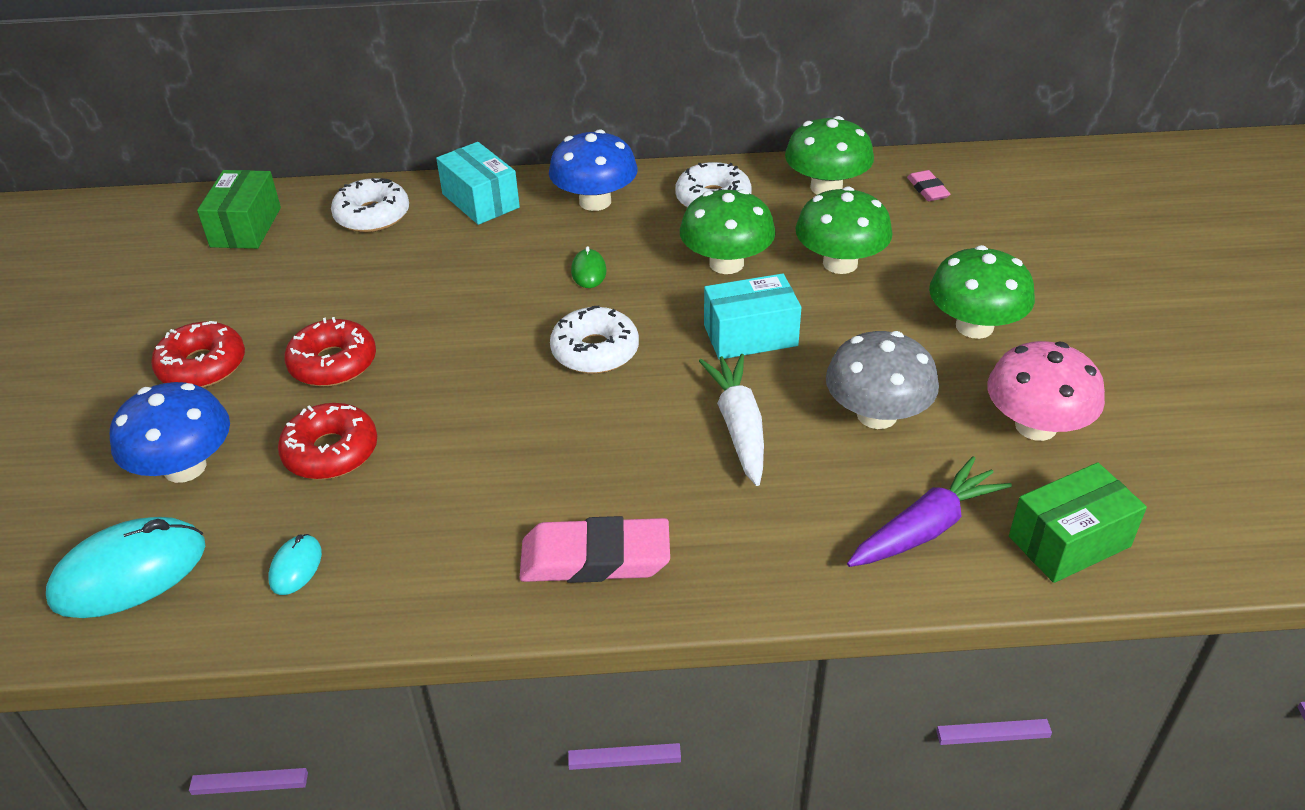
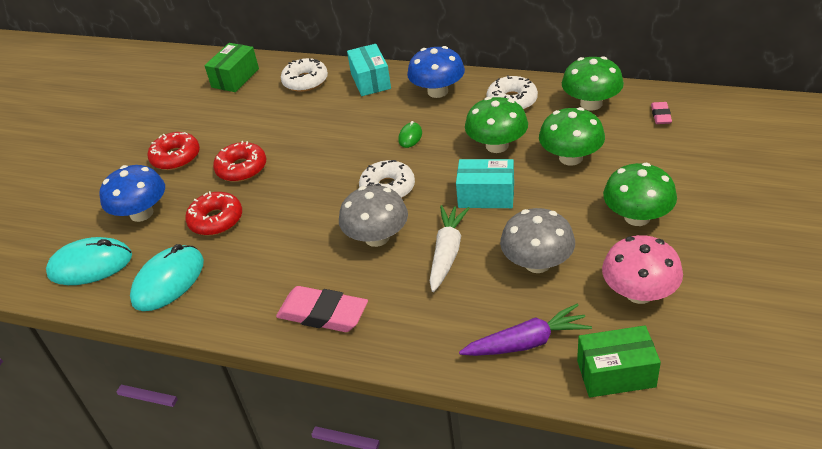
camera: 25 degrees right, 0 degrees up
(296, 567) = (168, 281): turquoise mouse -> turquoise mouse, size x2.09
(618, 426) = (377, 237): none -> grey mushroom

